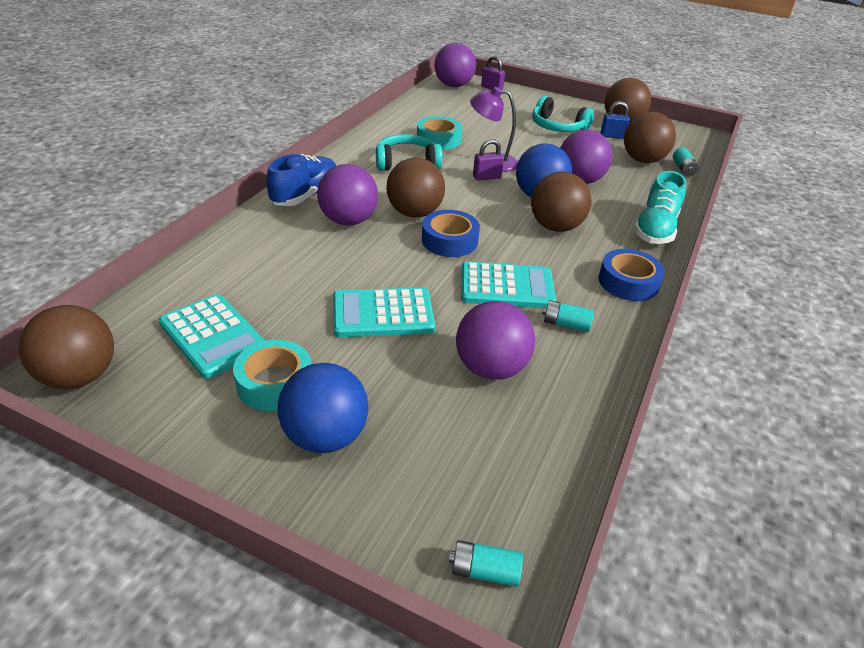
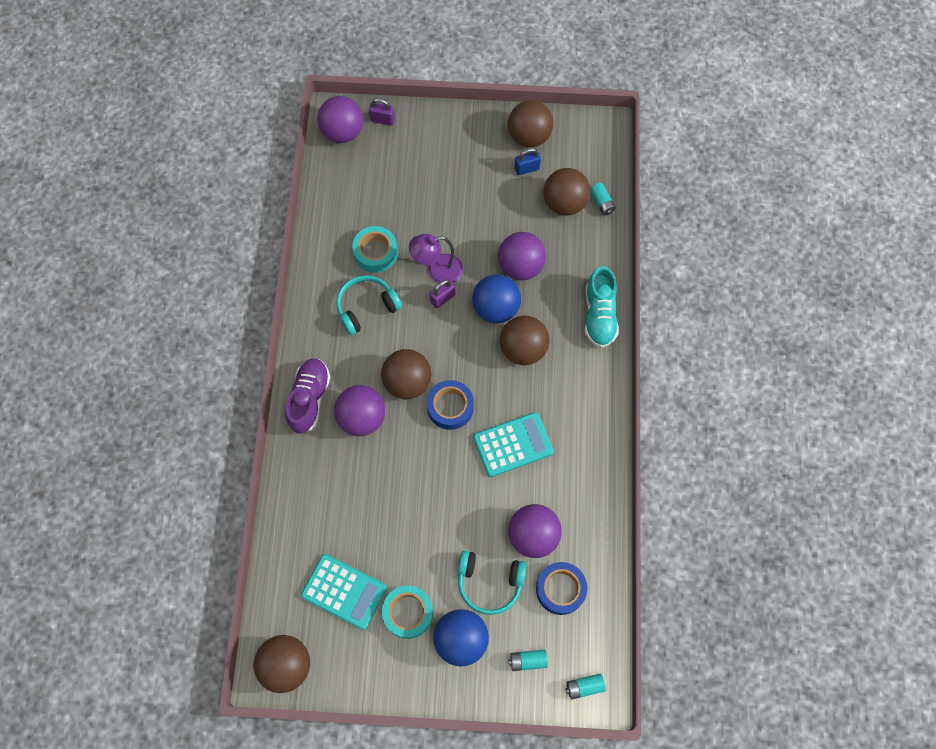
camera: 20 degrees left, 30 degrees up
(305, 195) = (309, 399): blue shoe -> purple shoe
(383, 314) = (441, 516): turquoise calculator -> none
(557, 127) = (472, 174): turquoise headphones -> turquoise headphones (489, 582)
(566, 324) = (566, 468): turquoise battery -> turquoise battery (527, 661)
(628, 282) = (595, 397): blue tape -> blue tape (560, 589)

